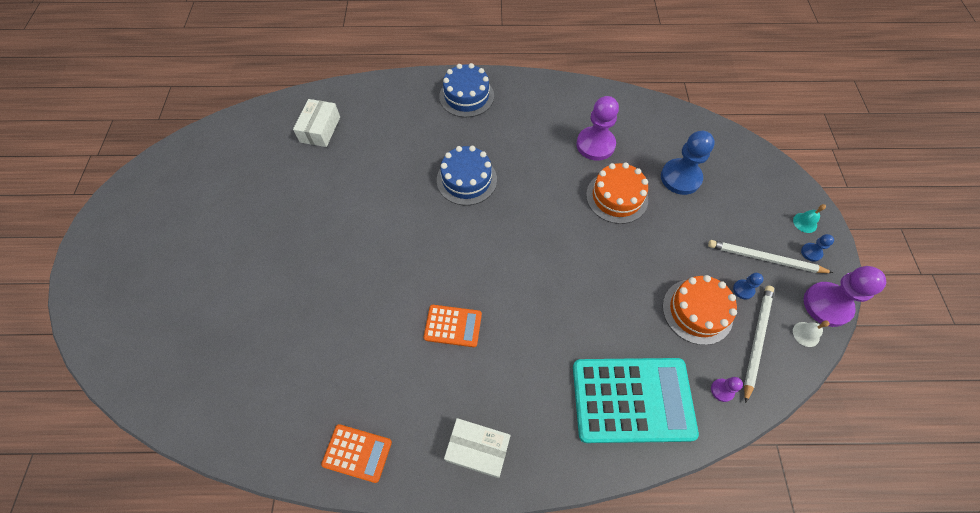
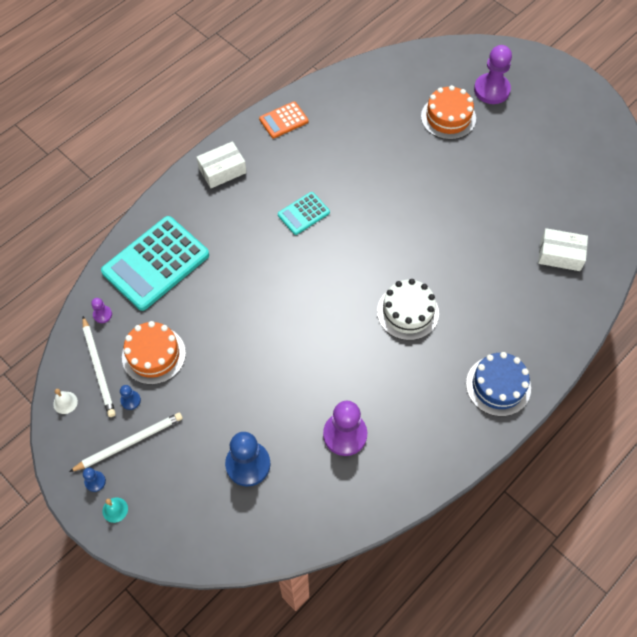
camera: 135 degrees right, 0 degrees up
(320, 129) = (560, 255): white box -> white box turned 45 degrees counterclockwise
(453, 326) = (303, 213): orange calculator -> turquoise calculator
(466, 179) = (407, 312): blue cake -> white cake
(617, 197) = (283, 398): orange cake -> orange cake (448, 117)
(827, 305) = (60, 441): purple pawn -> purple pawn (491, 90)

